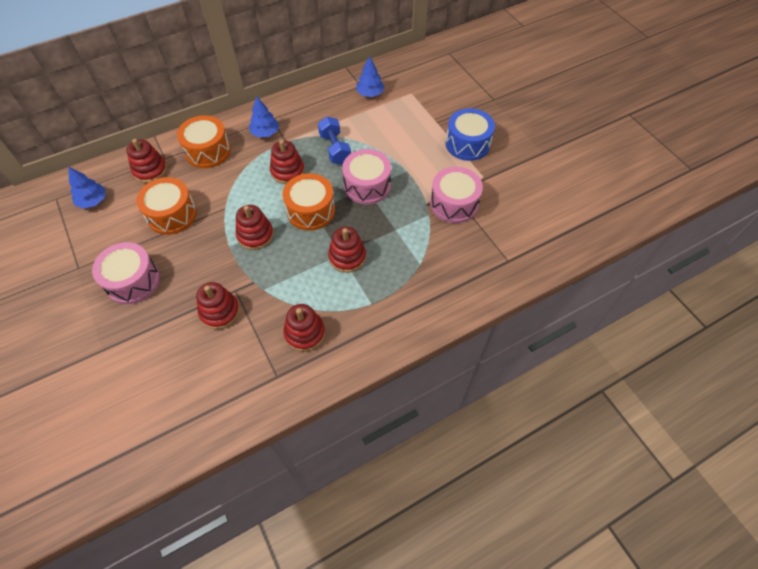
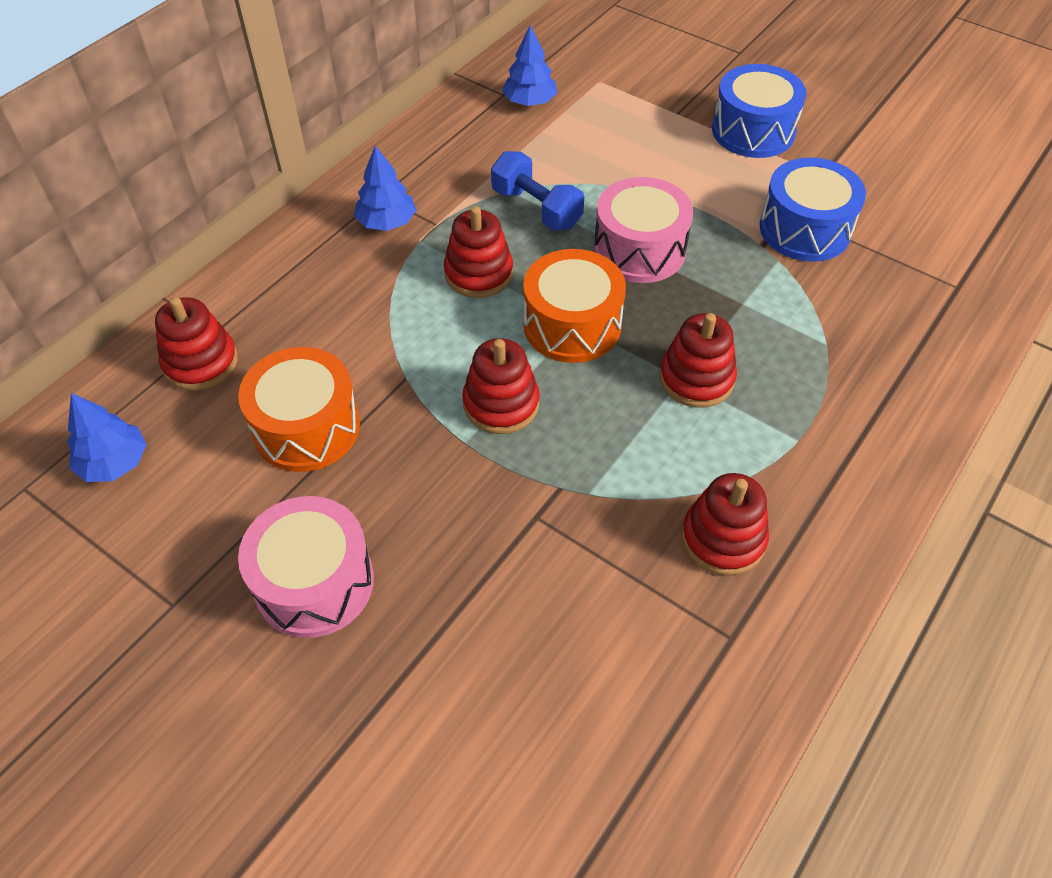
camera: 25 degrees left, 5 degrees down
(208, 151) = (297, 289): orange drum -> none
(220, 312) = (536, 567): red stacking toy -> none
(454, 204) = (804, 229): pink drum -> blue drum

